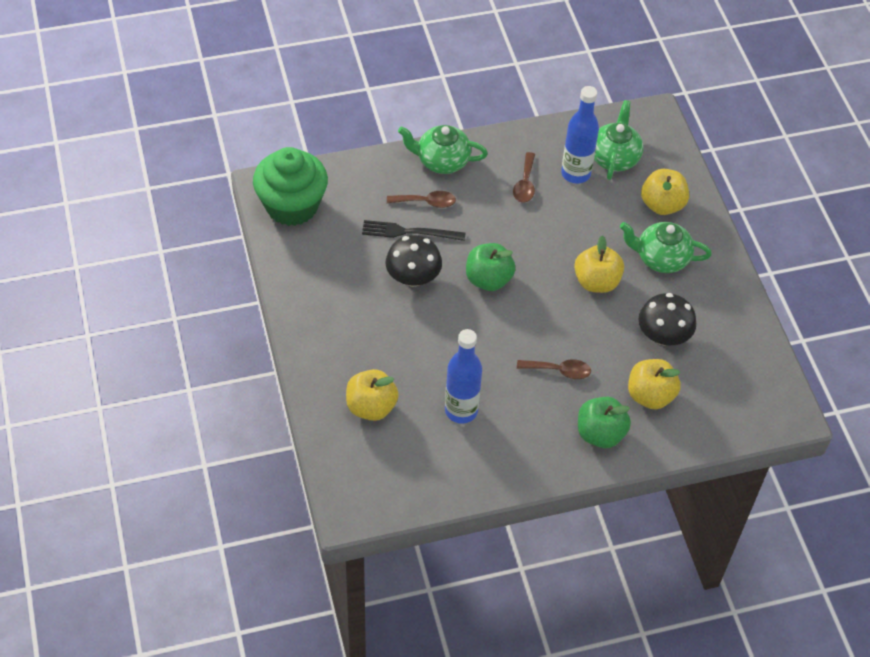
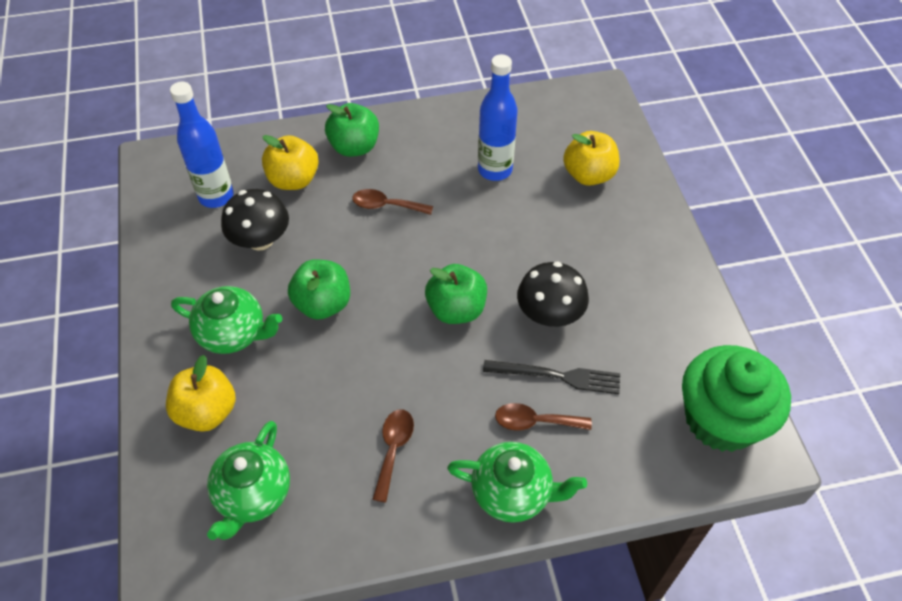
camera: 175 degrees left, 0 degrees up
(575, 173) = (317, 466): blue bottle -> blue bottle (216, 196)
(596, 282) = (323, 304): yellow apple -> green apple

